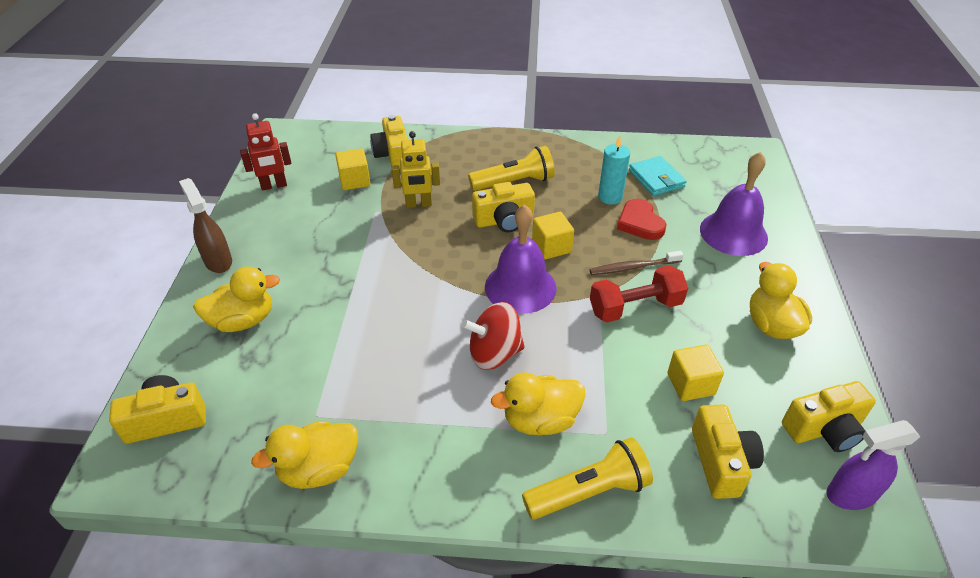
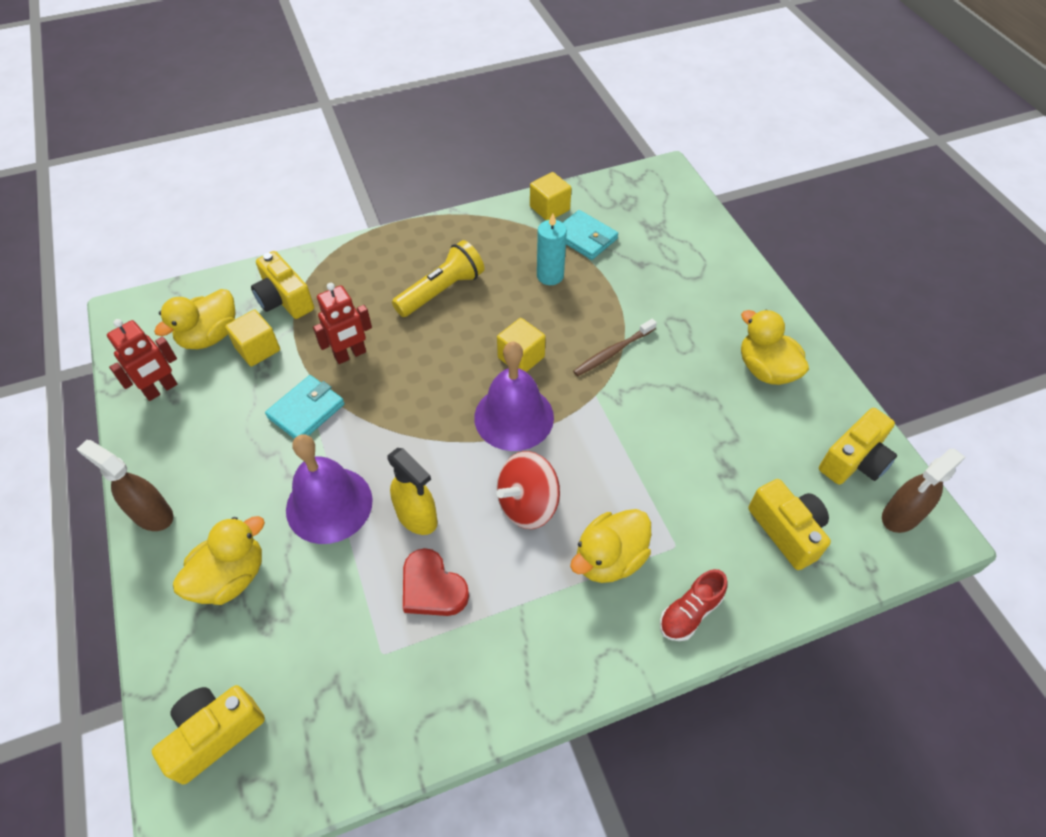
camera: 25 degrees left, 10 degrees up
(319, 469) = (420, 711): yellow duck -> yellow duck (210, 336)
(364, 231) = (306, 411): none -> turquoise wallet
(401, 330) = (417, 517): none -> yellow spray bottle
(418, 204) = (350, 355): yellow robot -> red robot
(504, 220) = (455, 342): yellow camera -> none
(589, 491) = (690, 612): yellow flashlight -> red shoe
(635, 307) = (636, 397): red dumbbell -> none
(640, 223) = (594, 297): red heart -> red heart (432, 587)
(690, 384) = (725, 461): yellow cube -> yellow cube (549, 208)
(733, 233) = (687, 278): purple bell -> purple bell (329, 504)
(850, 494) = (900, 516): purple spray bottle -> brown spray bottle

